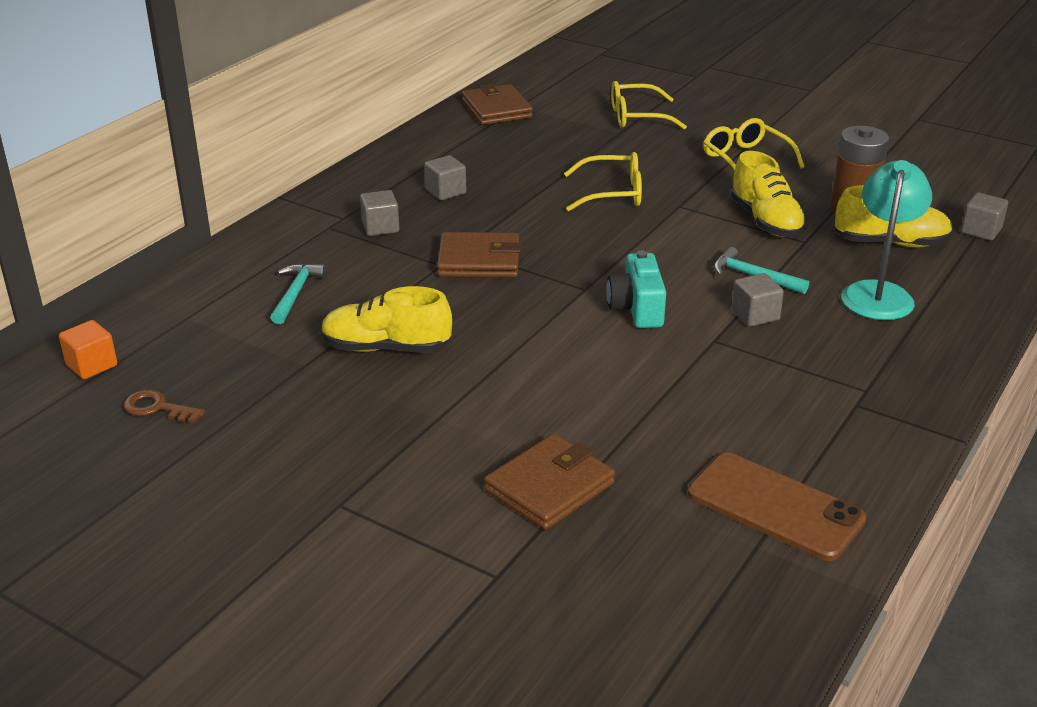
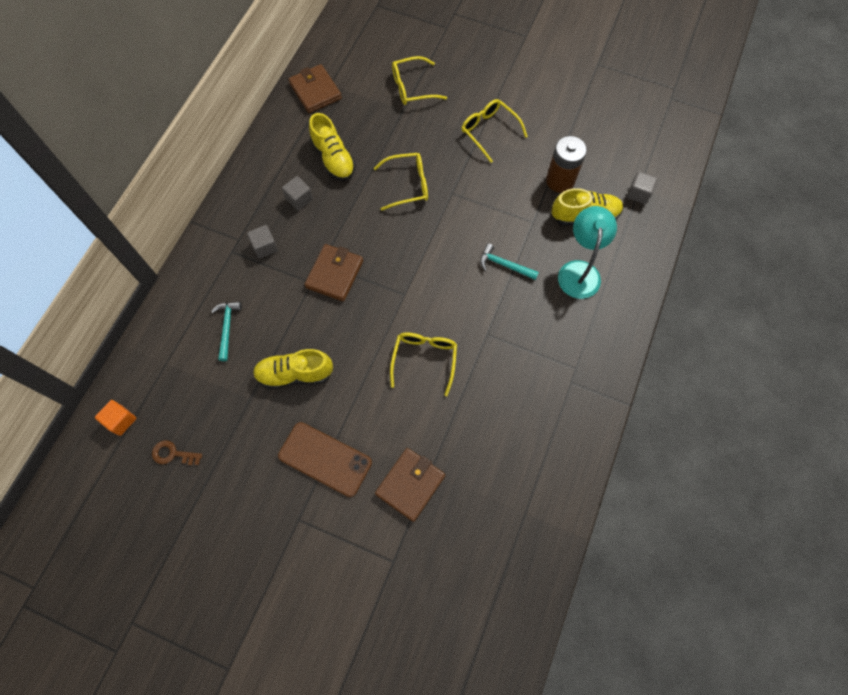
camera: 10 degrees left, 35 degrees up
(479, 260) = (334, 274): brown wallet -> brown wallet turned 60 degrees counterclockwise
(604, 355) = (424, 359): none -> yellow glasses
(637, 308) = (438, 310): turquoise camera -> none
(755, 315) = (508, 305): grey cube -> none
(766, 221) = (507, 203): yellow shoe -> yellow shoe (333, 159)
(775, 506) = (532, 479): brown phone -> brown phone (325, 459)

